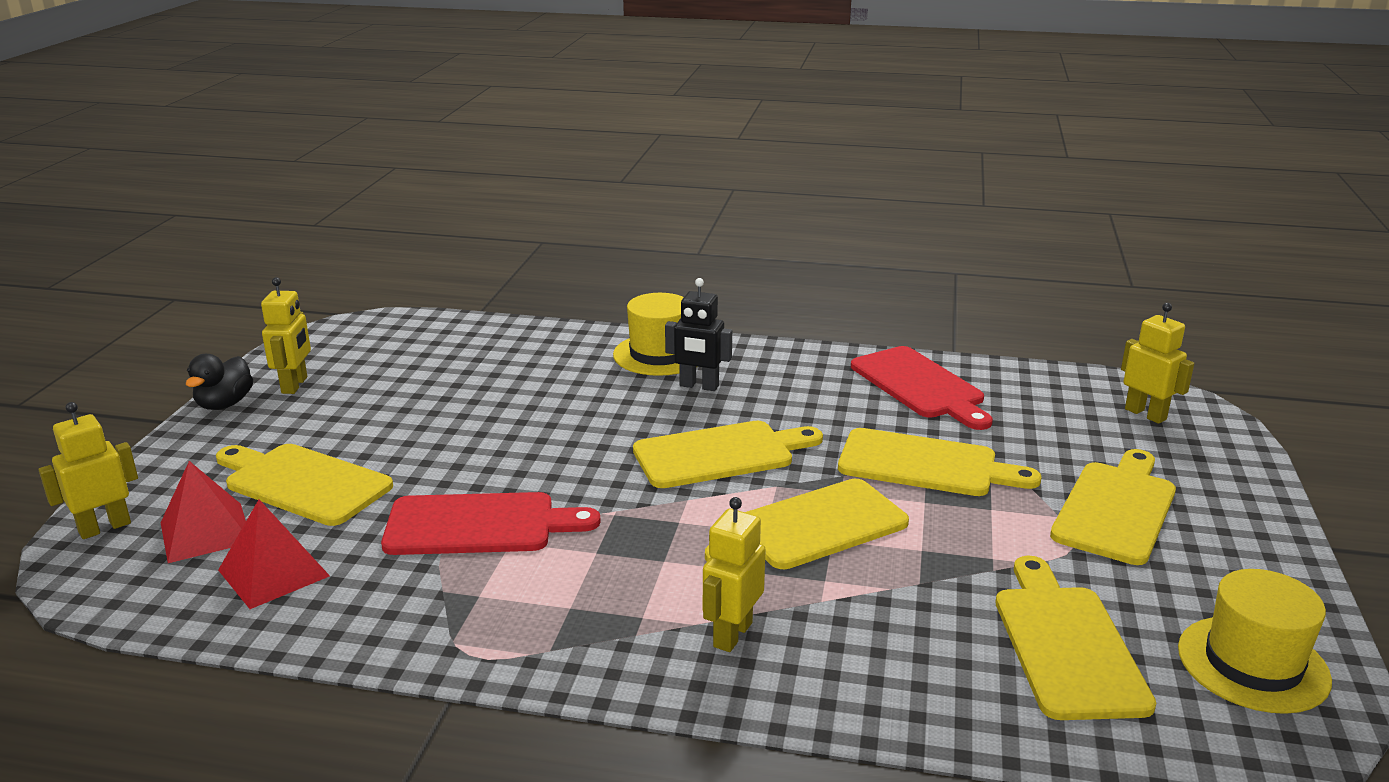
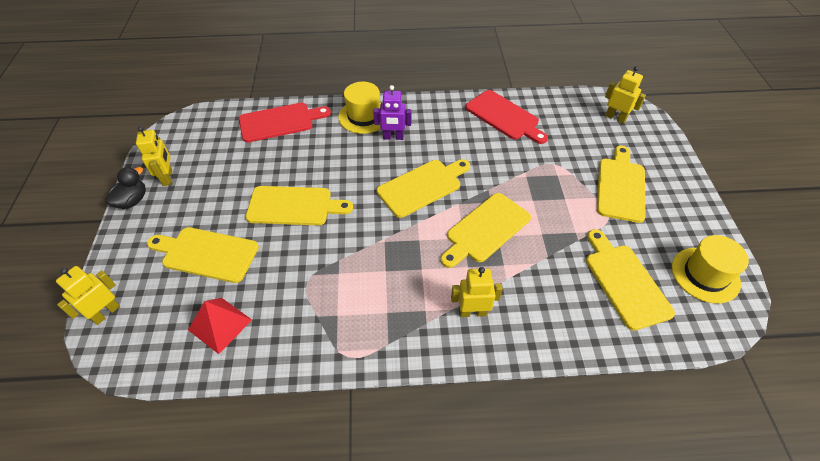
camera: 15 degrees left, 25 degrees up
(205, 532) = (167, 303): red pyramid -> none
(224, 404) = (132, 201): black duck -> black duck turned 150 degrees counterclockwise
(479, 525) = (317, 264): red cutting board -> red cutting board (280, 122)
(699, 386) = (393, 137): black robot -> purple robot
(732, 634) = (472, 312): yellow robot -> yellow robot turned 75 degrees clockwise
(925, 465) = (525, 174): yellow cutting board -> yellow cutting board (294, 206)

